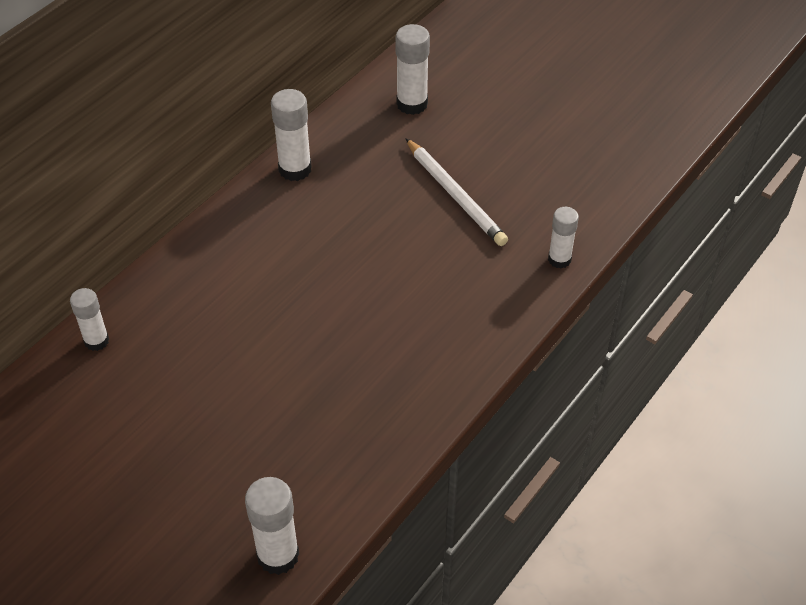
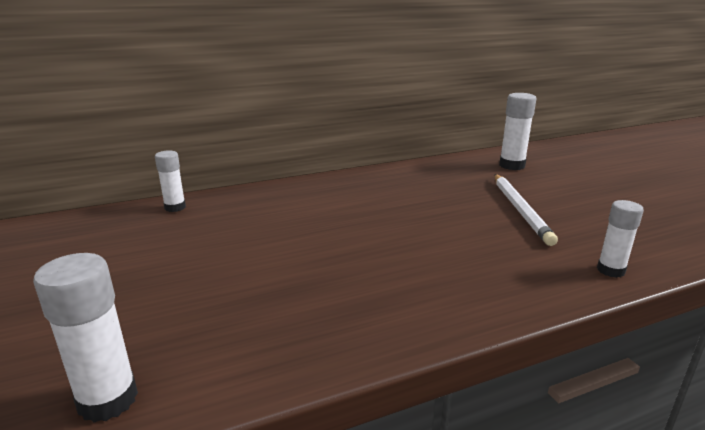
camera: 30 degrees right, 25 degrees down
(295, 169) = (399, 172): white glue stick -> none

